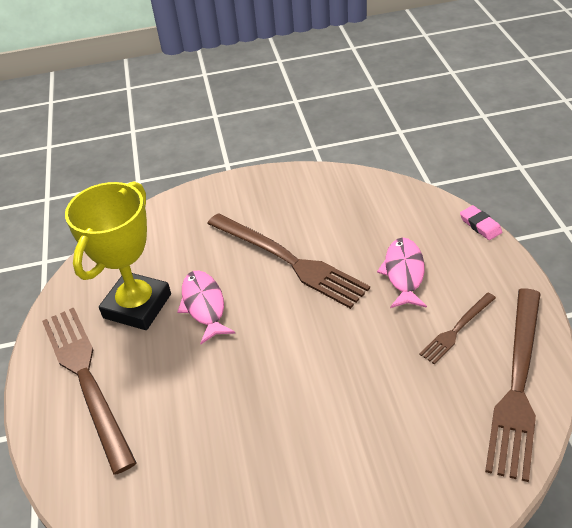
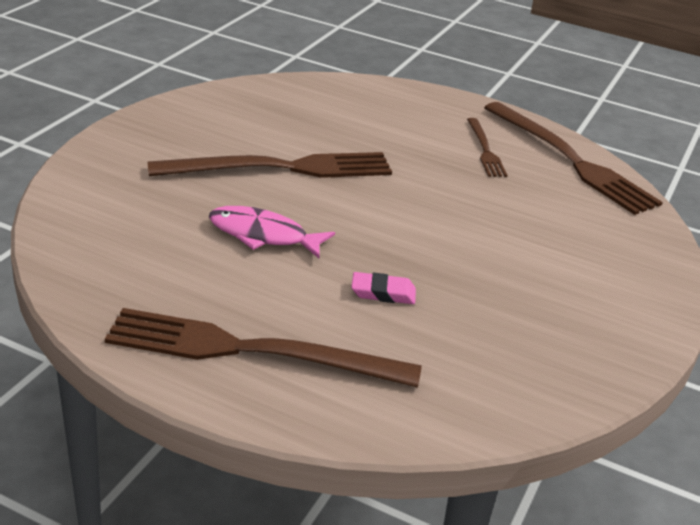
camera: 60 degrees left, 10 degrees down
(137, 306) = (193, 271): yellow trophy -> none
(404, 273) = (389, 134): pink fish -> none
(480, 225) = (390, 83): pink eraser -> pink eraser (383, 292)

